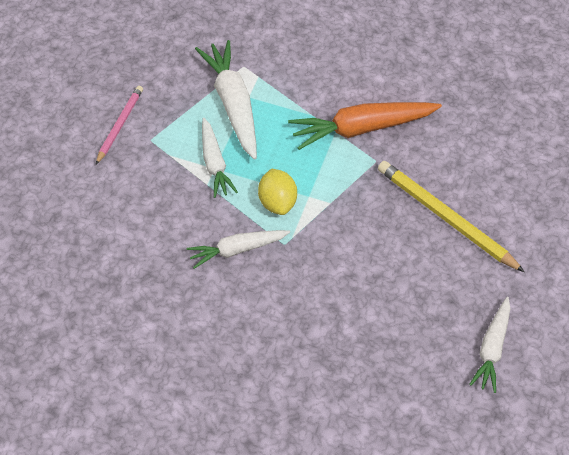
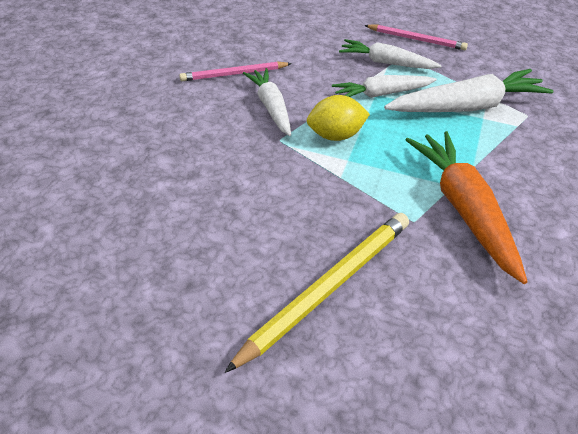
camera: 90 degrees right, 10 degrees down
(182, 281) = (234, 74): none -> pink pencil
(492, 349) = (105, 323): white carrot -> white carrot (386, 63)

